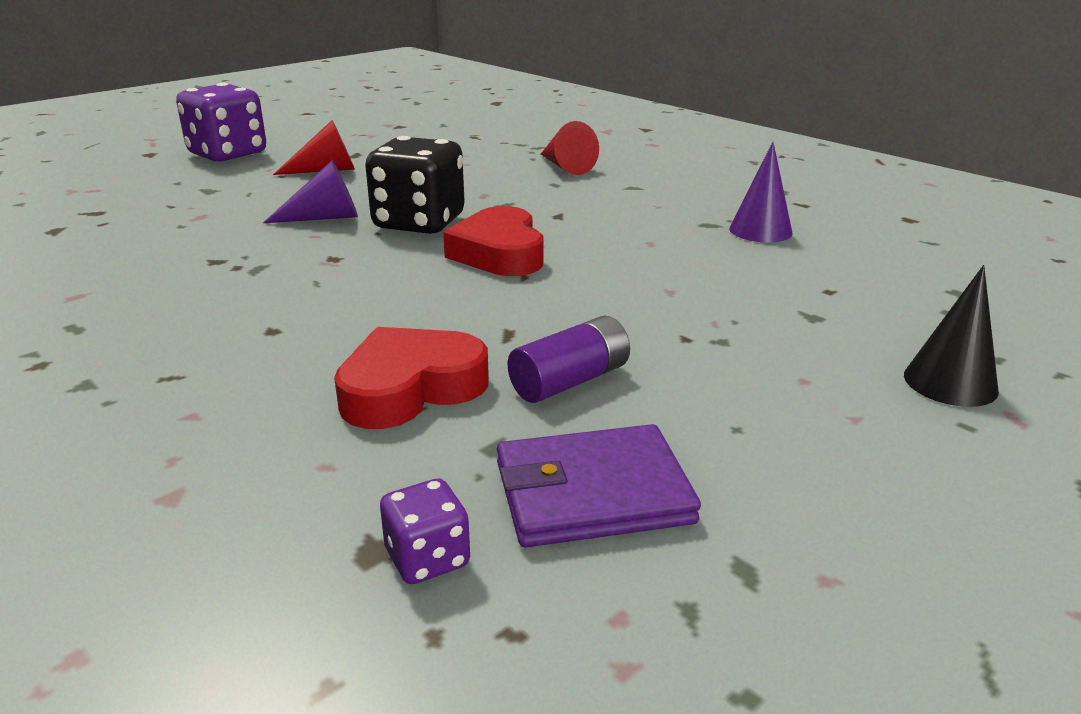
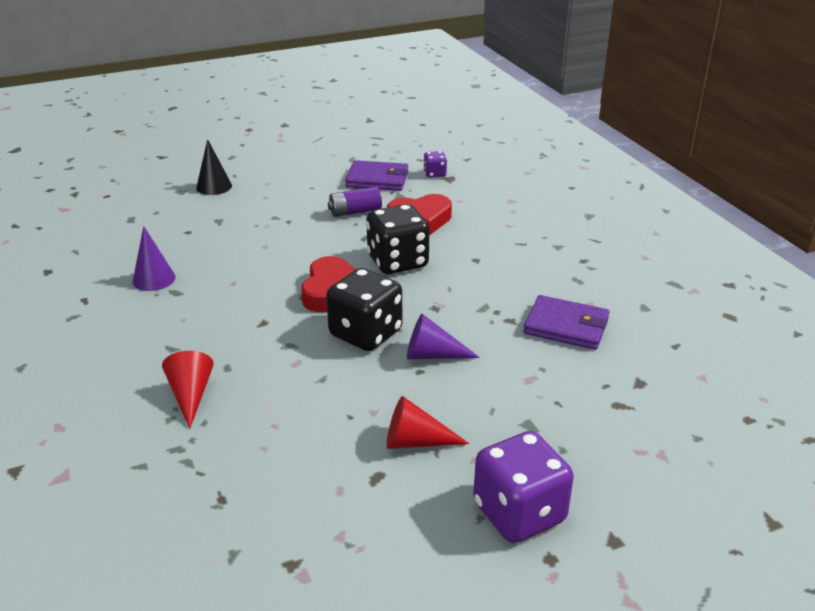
camera: 160 degrees left, 5 degrees up
(128, 265) = (566, 326): none -> purple wallet
(419, 303) = (397, 262): none -> black dice

